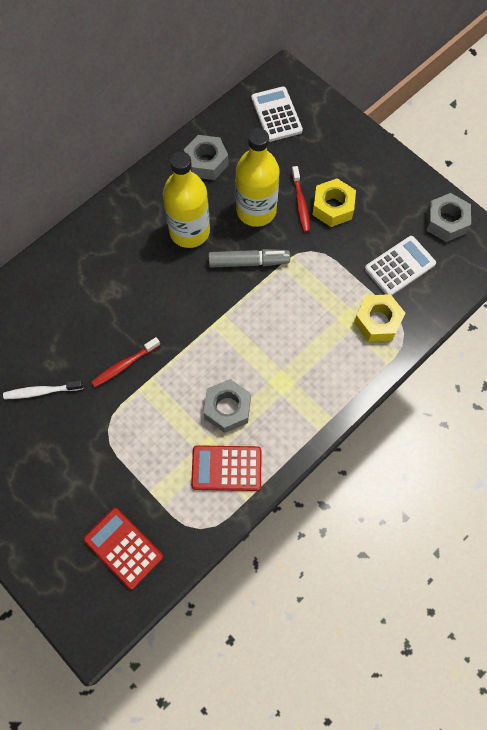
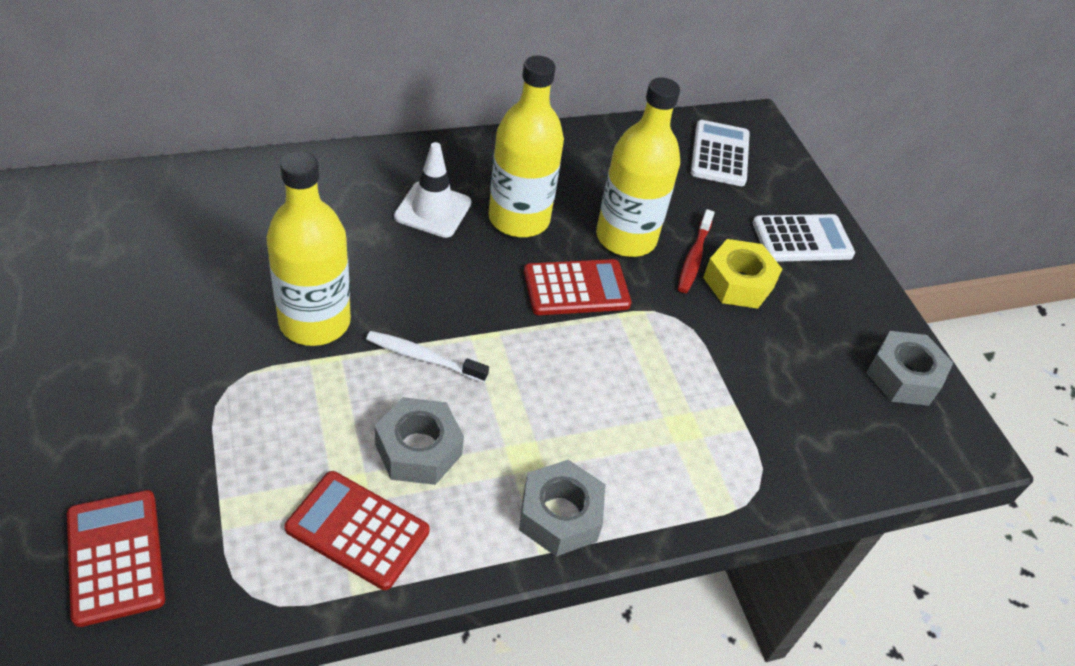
camera: 20 degrees right, 20 degrees down
(41, 391) = (180, 296): white toothbrush -> white toothbrush (423, 357)
(124, 365) = (315, 322): red toothbrush -> yellow bottle
(138, 253) = (433, 210): none -> white traffic cone
(206, 162) = (593, 160): grey nut -> grey nut (559, 515)
(248, 262) = (576, 288): grey marker -> red calculator
(377, 321) = (725, 451): yellow nut -> none
(399, 266) = (800, 398): white calculator -> white calculator (802, 239)

